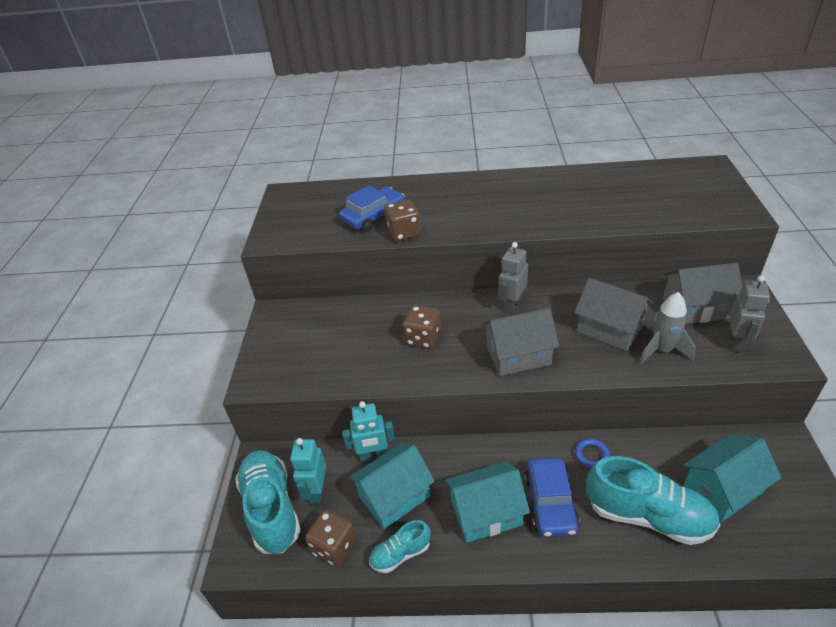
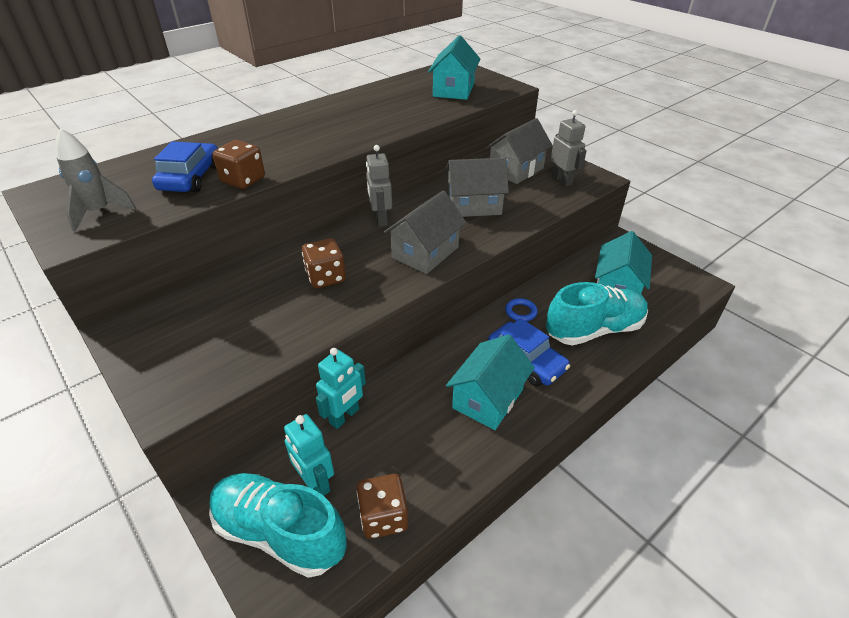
camera: 45 degrees left, 0 degrees up
(394, 497) = (399, 436): turquoise house -> turquoise house (454, 90)
(400, 554) = (451, 477): turquoise shoe -> none
(662, 350) = (523, 204): grey rocket -> grey rocket (99, 212)

